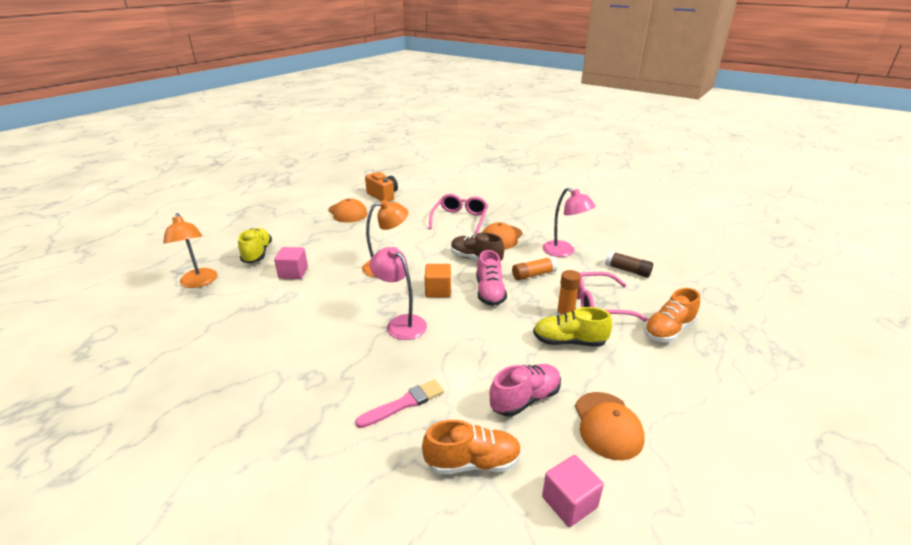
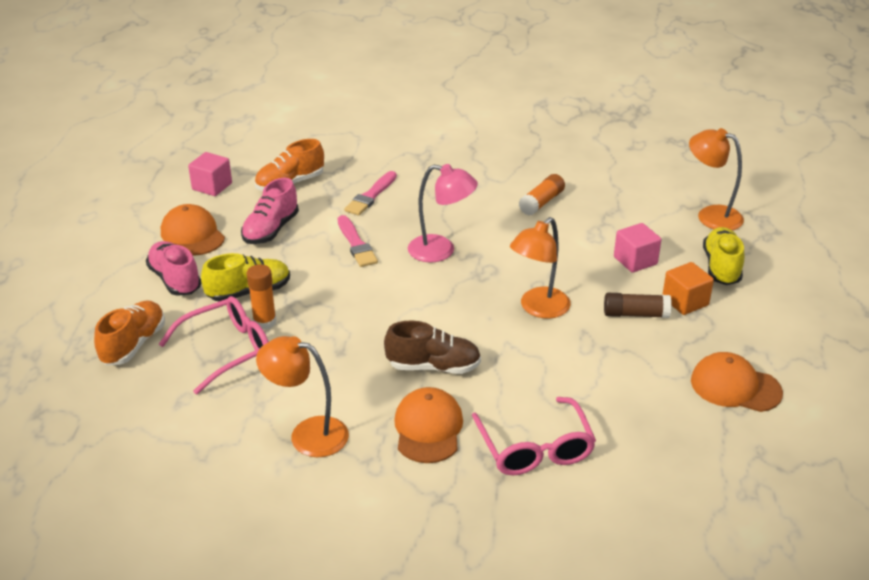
camera: 150 degrees right, 5 degrees up
(257, 254) = (721, 267): yellow shoe -> yellow shoe turned 135 degrees counterclockwise
(383, 196) = (746, 460): orange camera -> none
(438, 290) = (438, 300): orange cube -> orange cube (685, 302)
(459, 353) = (356, 244): none -> pink brush
(490, 292) = (374, 320): pink shoe -> pink shoe (175, 280)
(533, 275) = (333, 369): orange glue stick -> orange glue stick (541, 202)
(564, 252) = (307, 434): pink lamp -> orange lamp
(627, 270) = (194, 430): brown glue stick -> brown glue stick (635, 314)

